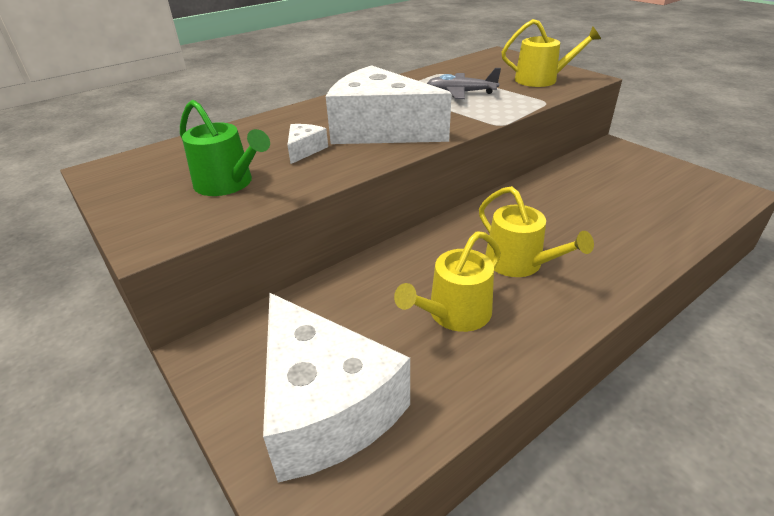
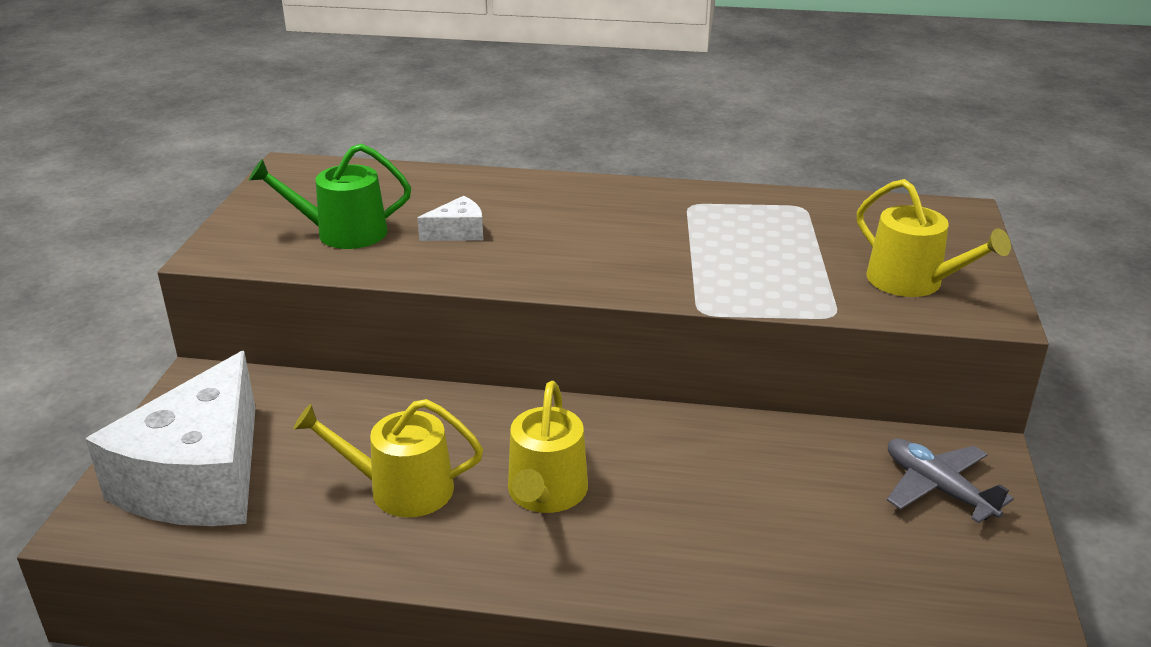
camera: 45 degrees right, 5 degrees down
(228, 184) = (342, 233): green watering can -> green watering can turned 90 degrees clockwise
(380, 130) = (566, 247): white cheese -> none
(461, 93) = (758, 247): grey plane -> grey plane (938, 488)

